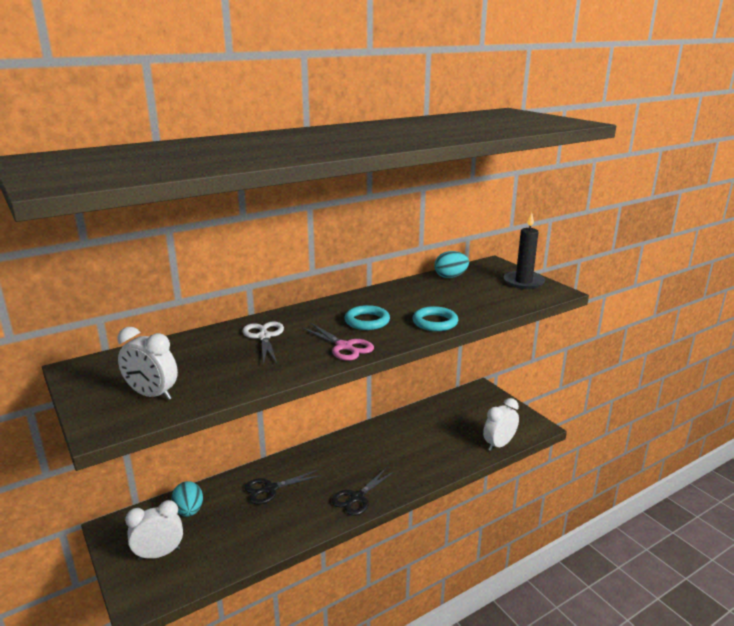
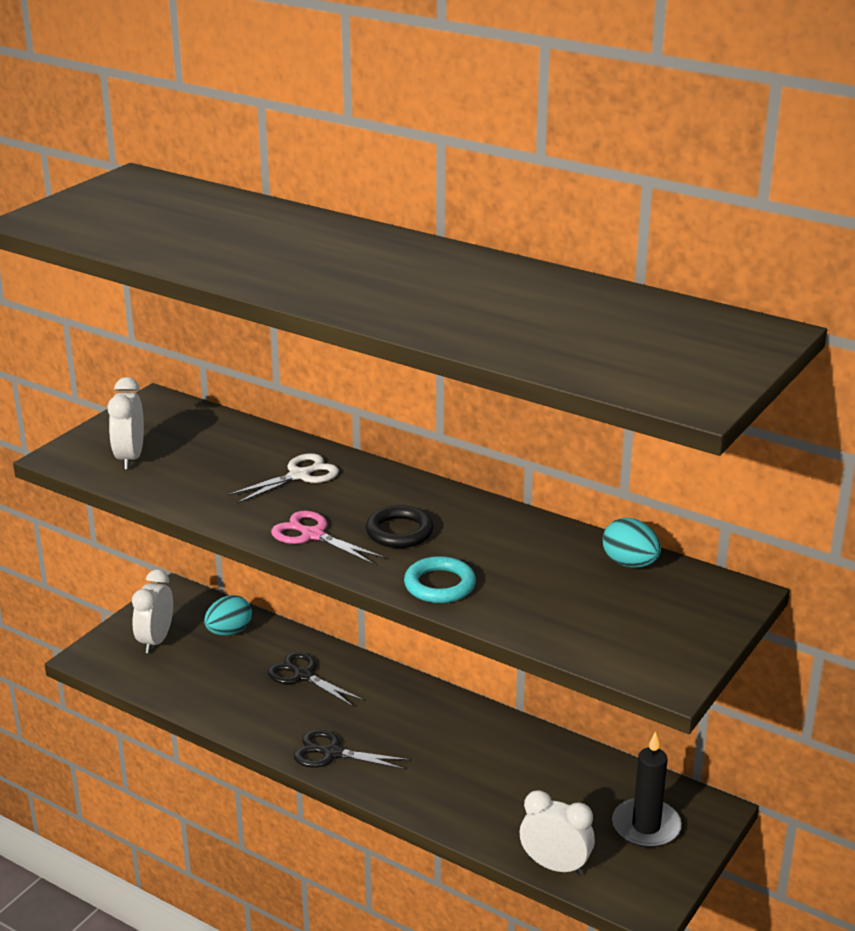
camera: 65 degrees right, 5 degrees up
(159, 554) = (155, 640): white clock -> white clock turned 120 degrees counterclockwise
(344, 347) = (312, 535): pink scissors -> pink scissors turned 105 degrees clockwise
(367, 321) = (399, 532): turquoise ring -> black ring
(523, 282) = (678, 639): black candle -> black candle (646, 826)

